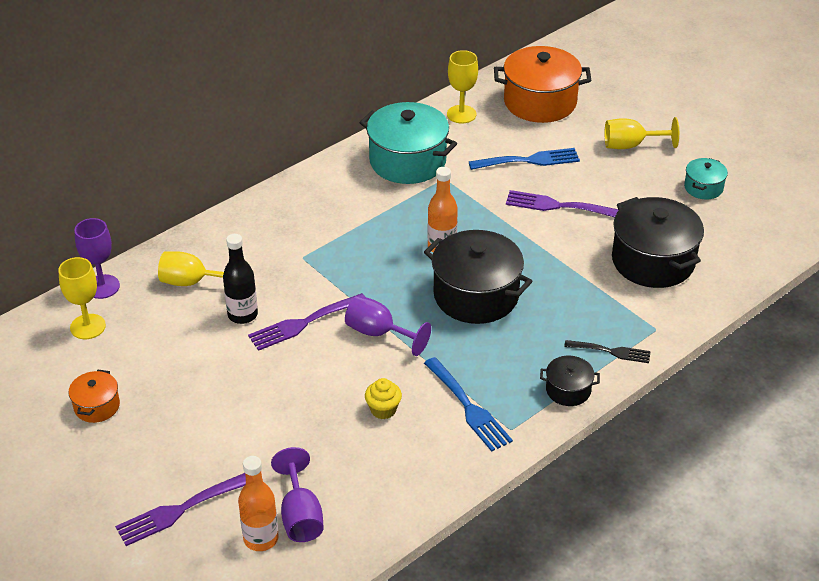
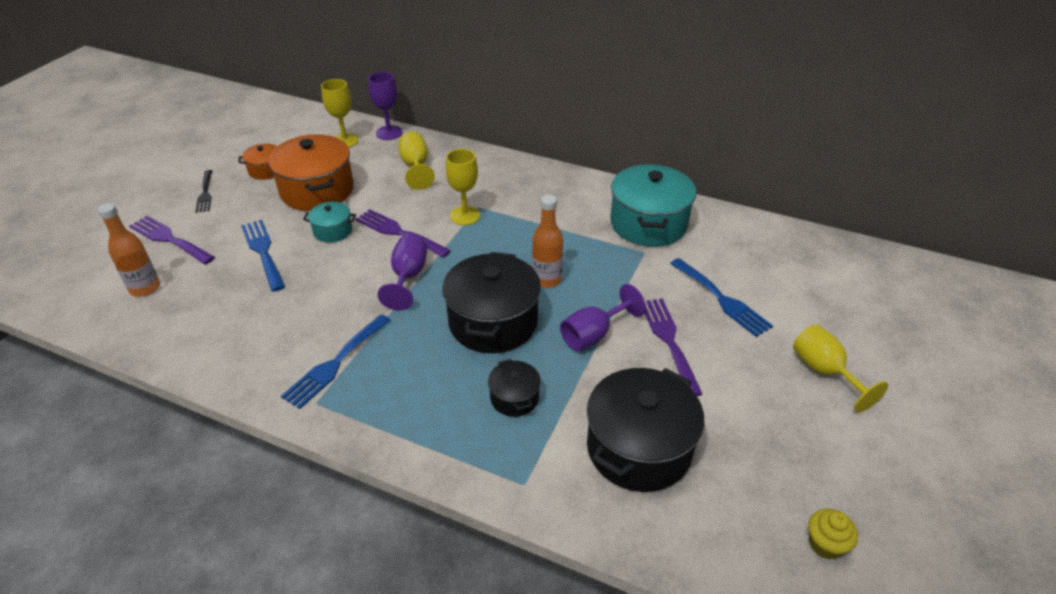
camera: 65 degrees right, 0 degrees up
(242, 315) = (392, 200): black bottle -> none
(262, 432) = (263, 252): none -> blue fork
(300, 515) = (174, 301): purple goblet -> purple goblet (593, 334)
(383, 410) = (312, 309): yellow cupcake -> yellow cupcake (825, 544)
(461, 114) = (747, 234): yellow goblet -> yellow goblet (465, 215)
(540, 102) = (822, 280): orange pot -> orange pot (317, 190)
(568, 390) = (389, 432): black pot -> black pot (514, 398)
(611, 351) = (465, 452): black fork -> black fork (205, 193)
(703, 188) = (811, 462): turquoise pot -> turquoise pot (333, 231)

